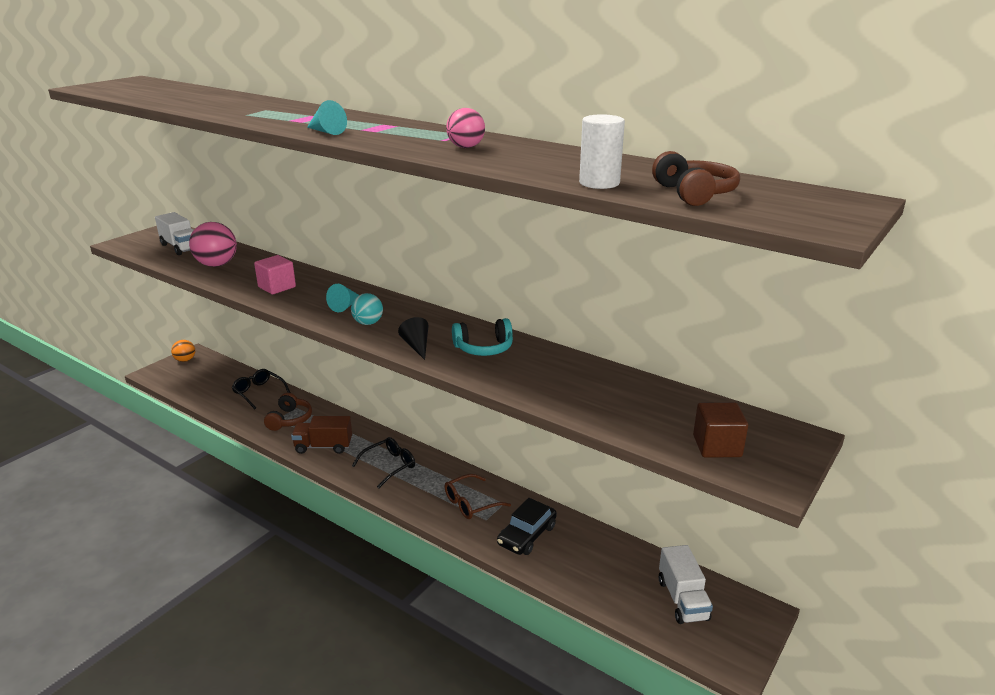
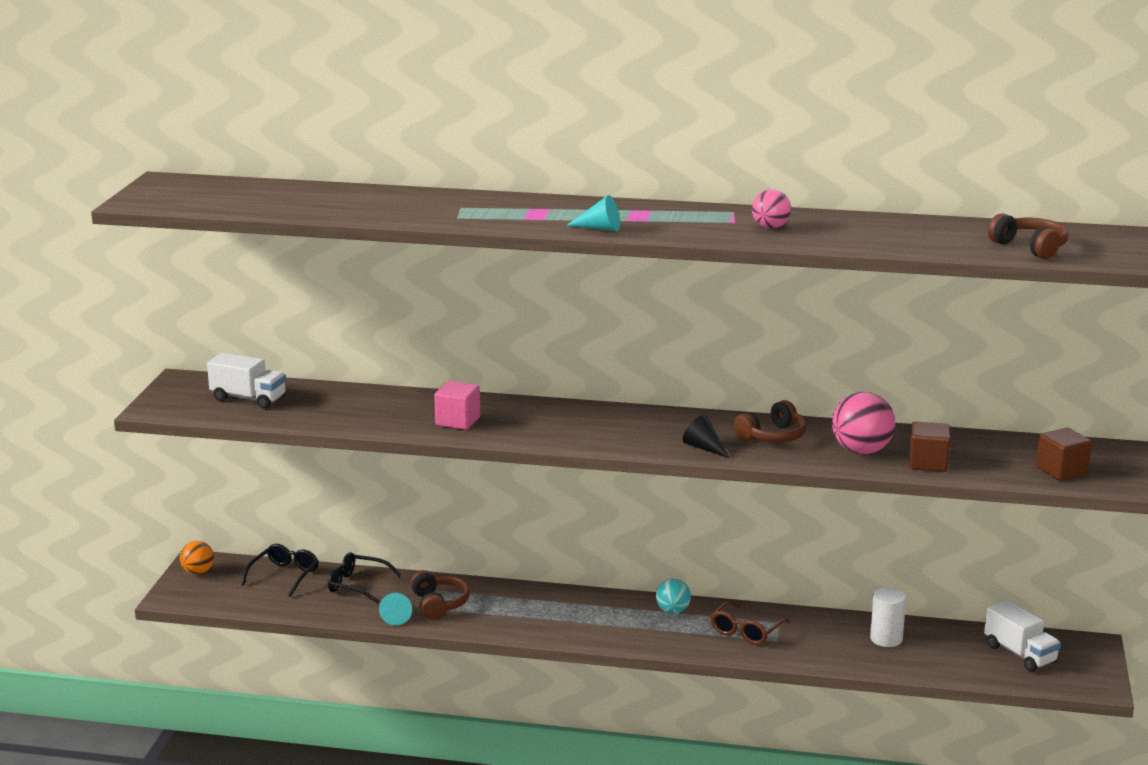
camera: 25 degrees left, 5 degrees down
(217, 265) = (337, 411): pink ball -> pink ball (861, 451)
(323, 446) = (517, 620): brown truck -> none
(345, 306) = (569, 425): turquoise cone -> turquoise cone (397, 616)
(368, 323) = (621, 437): turquoise ball -> turquoise ball (673, 611)
(389, 466) = (618, 620): black glasses -> black glasses (284, 575)
(484, 348) = (772, 436): turquoise headphones -> brown headphones
(527, 535) = (831, 643): black car -> none
(590, 405) = (928, 463): none -> brown cube
(599, 183) = (946, 249): white cylinder -> white cylinder (886, 639)

